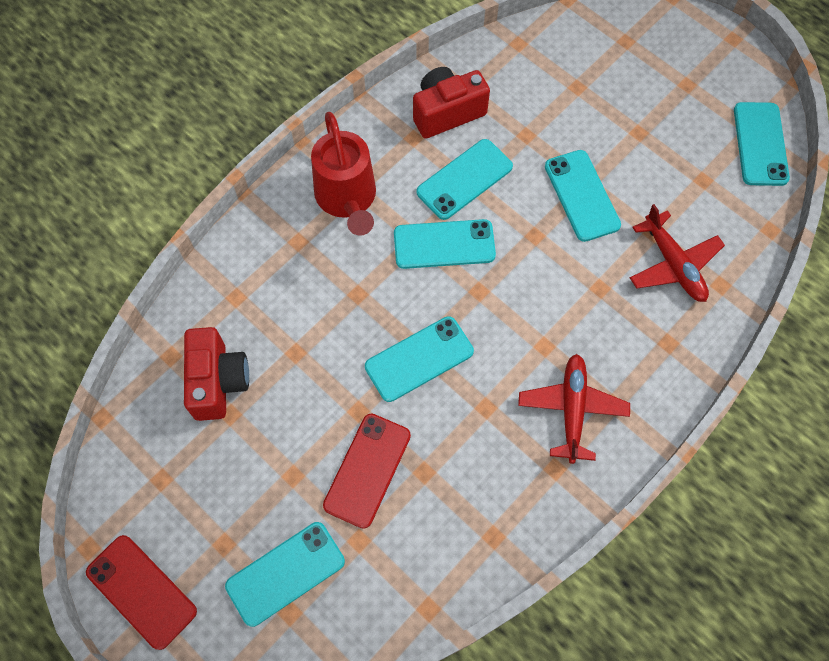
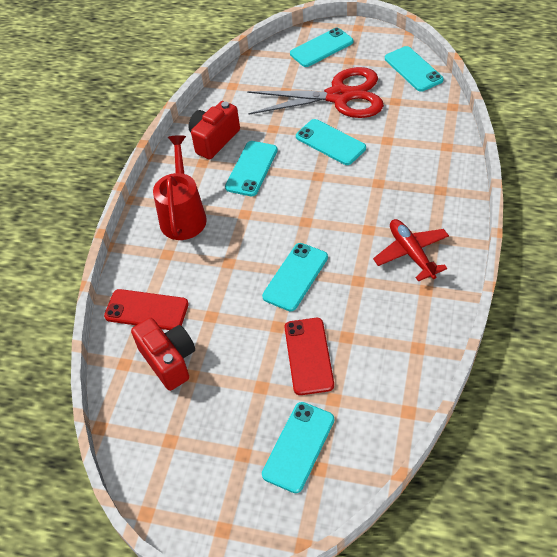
camera: 25 degrees left, 15 degrees down
(141, 591) = (204, 517): red phone -> red phone (146, 310)
(347, 199) = (183, 215): red watering can -> red watering can turned 135 degrees counterclockwise
(444, 244) = (264, 208): turquoise phone -> turquoise phone (321, 48)
(637, 133) = (339, 96): none -> red scissors
(673, 264) = (411, 150): red plane -> none

